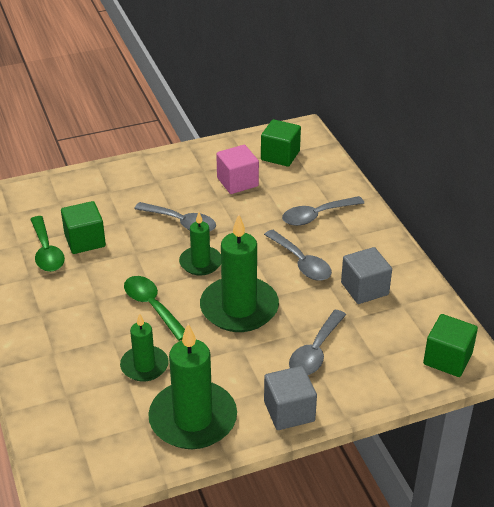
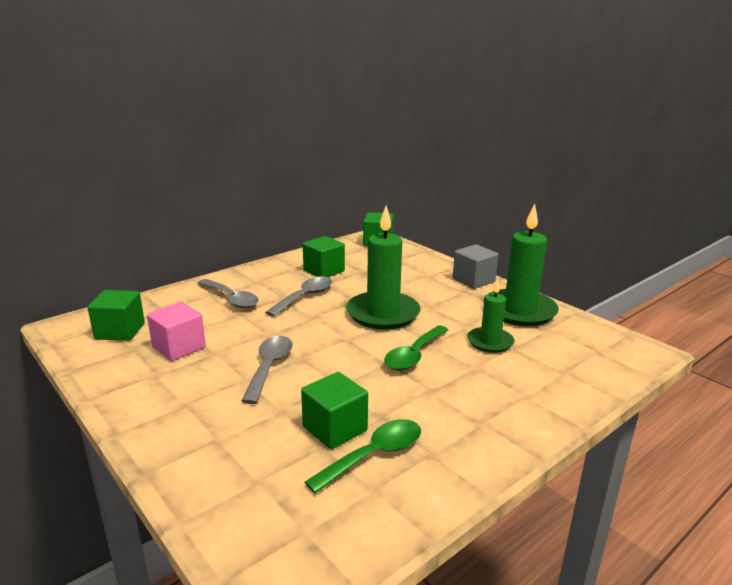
camera: 110 degrees left, 15 degrees down
(200, 263) = (332, 342): green candle -> none
(315, 351) = (407, 279): grey spoon -> none
(364, 289) = (324, 271): grey cube -> green cube

